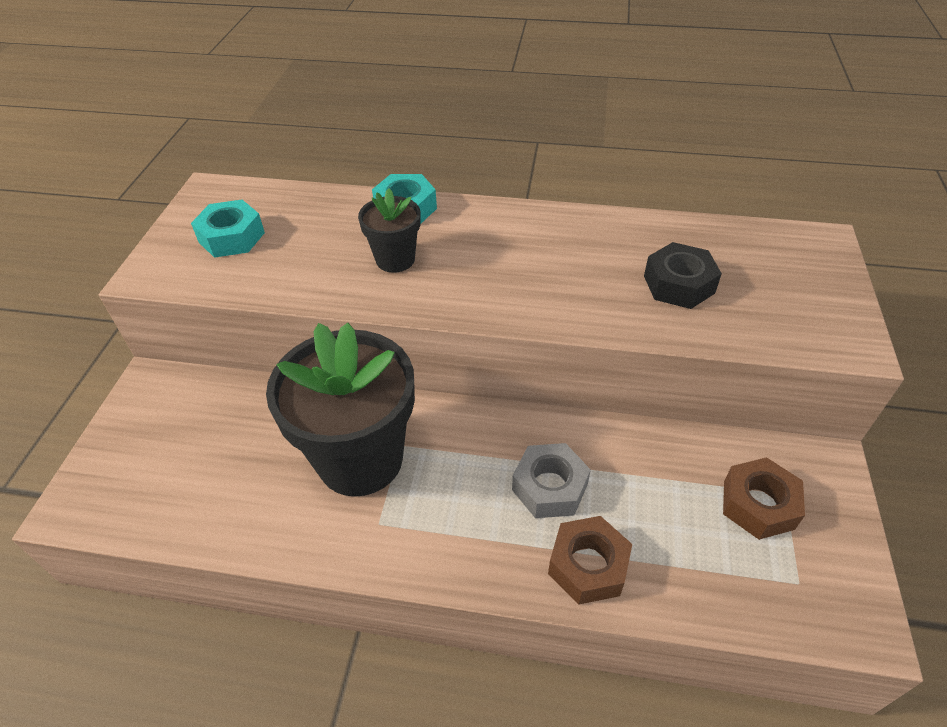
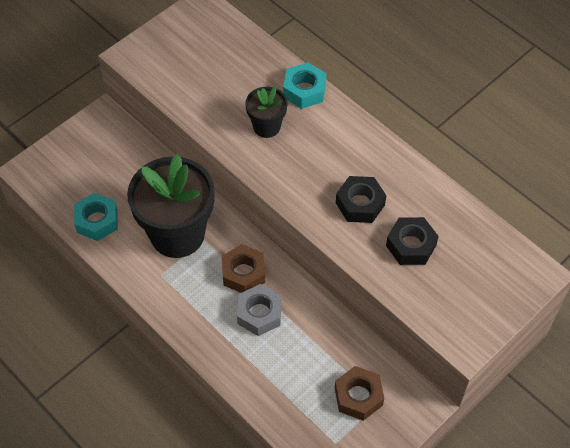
camera: 35 degrees right, 10 degrees up
(231, 237) = (190, 54): turquoise nut -> turquoise nut (97, 221)
(580, 276) = (360, 204): none -> black nut
(588, 565) = (241, 363): brown nut -> brown nut (243, 273)

